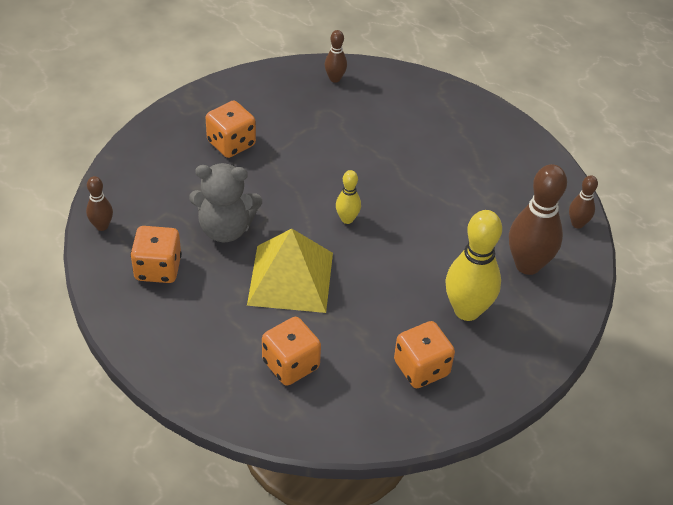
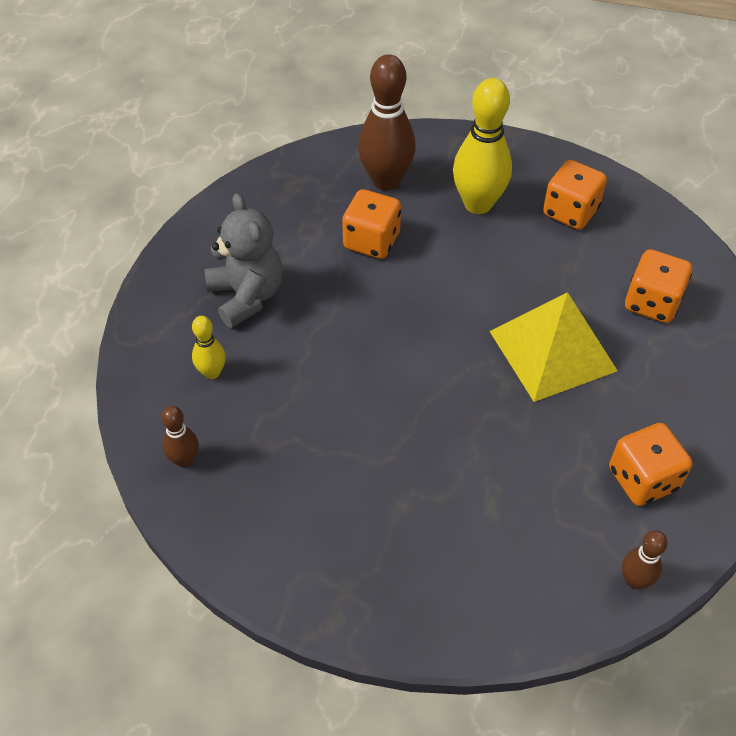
camera: 115 degrees left, 5 degrees up
(225, 229) = (534, 445): grey teddy bear -> grey teddy bear (247, 296)
(231, 143) = (390, 516): orange dice -> orange dice (371, 241)
(347, 219) = (431, 339): yellow bowling pin -> yellow bowling pin (212, 372)
(577, 224) = (302, 162): brown bowling pin -> none

